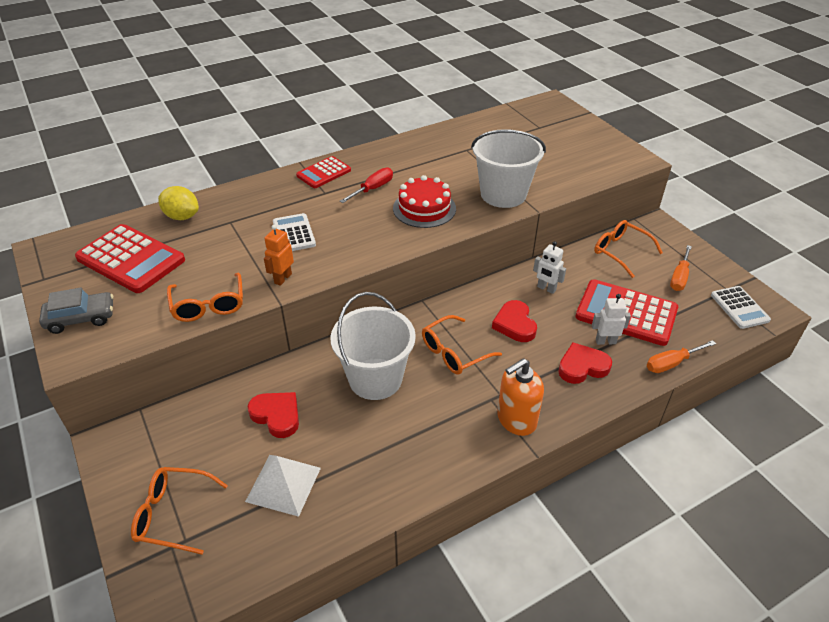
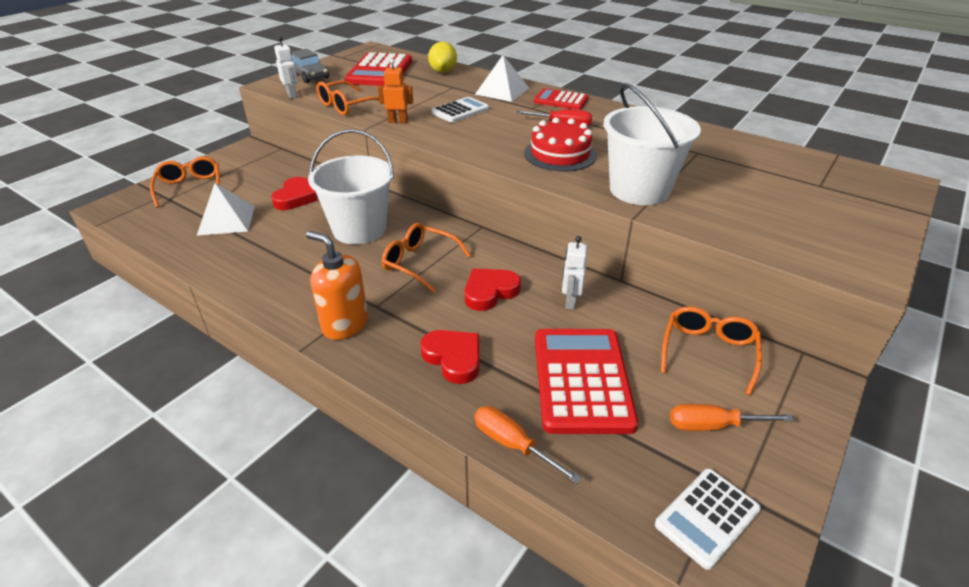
camera: 65 degrees right, 5 degrees down
(271, 196) = (502, 91): none -> white pyramid
(605, 341) = (512, 370): white robot -> white robot (292, 95)

